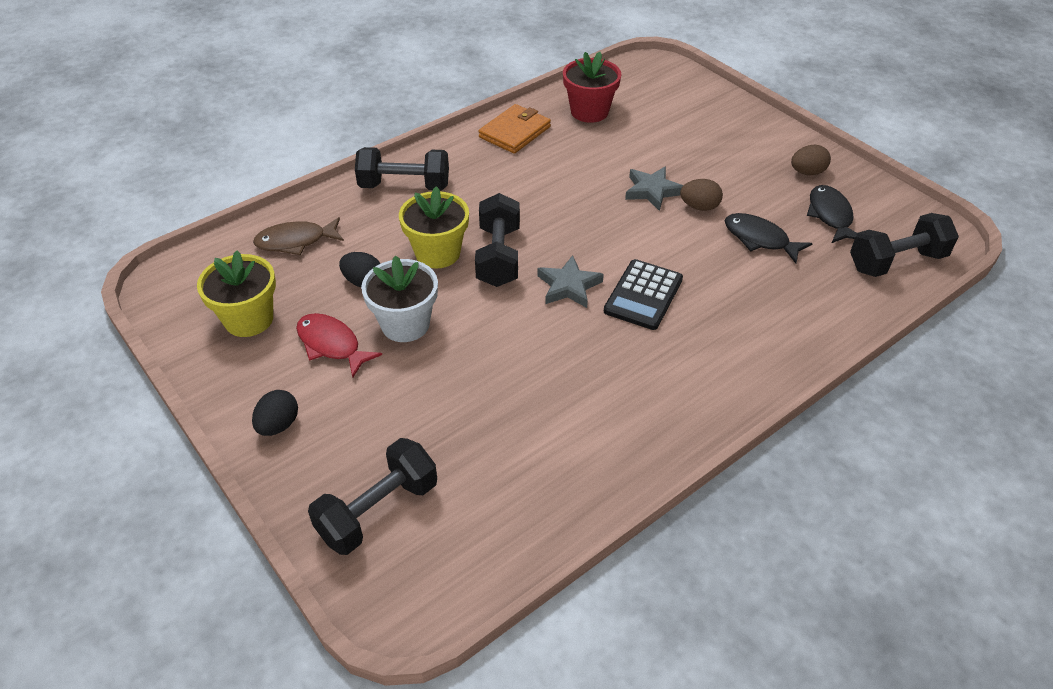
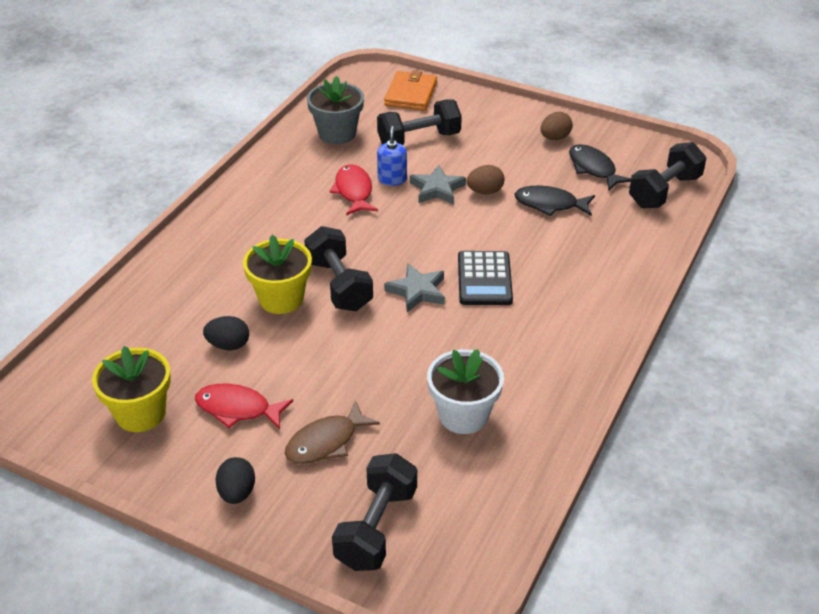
camera: 25 degrees left, 5 degrees down
(296, 241) = (136, 330): brown fish -> brown fish (326, 442)
(404, 186) = (208, 248): black dumbbell -> black dumbbell (419, 140)
(405, 324) = (294, 369): white flower pot -> white flower pot (463, 415)
(515, 132) = (280, 170): orange wallet -> orange wallet (411, 94)
(570, 170) = (354, 191): none -> red fish
(589, 111) = (337, 134): red flower pot -> grey flower pot
(614, 169) = (392, 179): none -> blue soap dispenser

